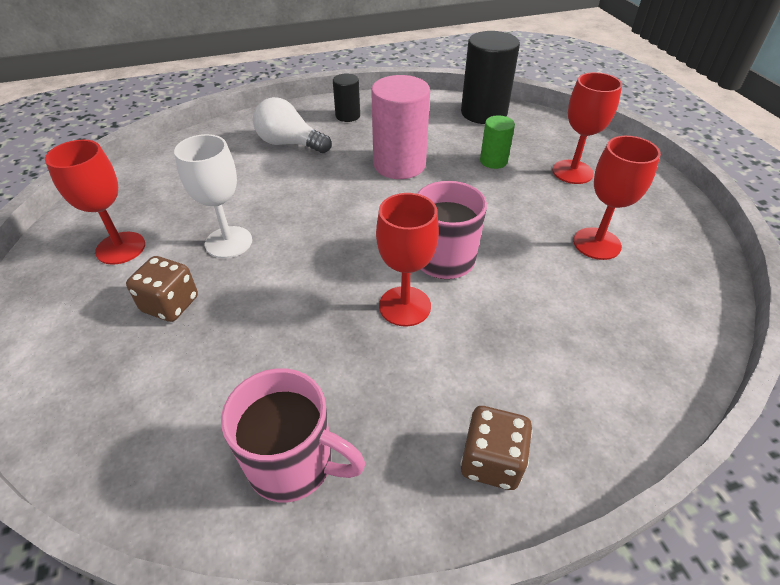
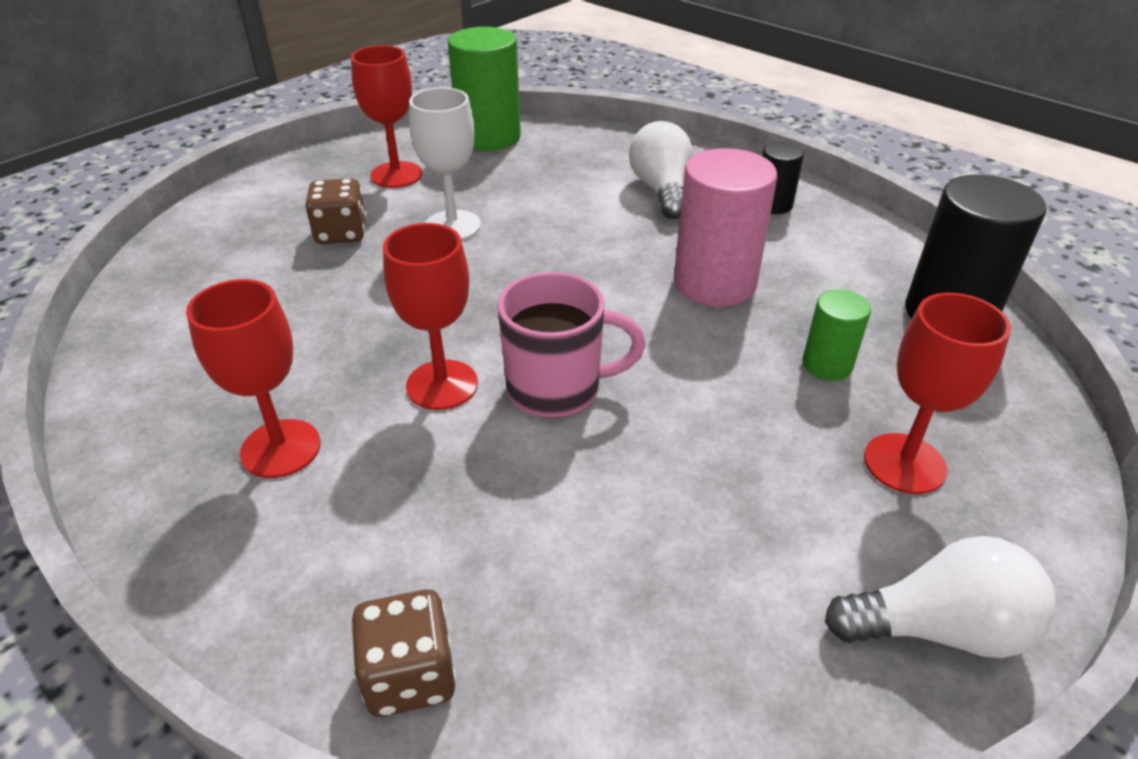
camera: 60 degrees right, 5 degrees down
(130, 185) = (488, 137): none -> green cylinder
(293, 463) = (181, 388): pink mug -> none
(491, 461) = (235, 539): brown dice -> brown dice (410, 675)
(597, 243) = (731, 544): red goblet -> red goblet (281, 448)
(667, 208) = (938, 628): none -> white light bulb

